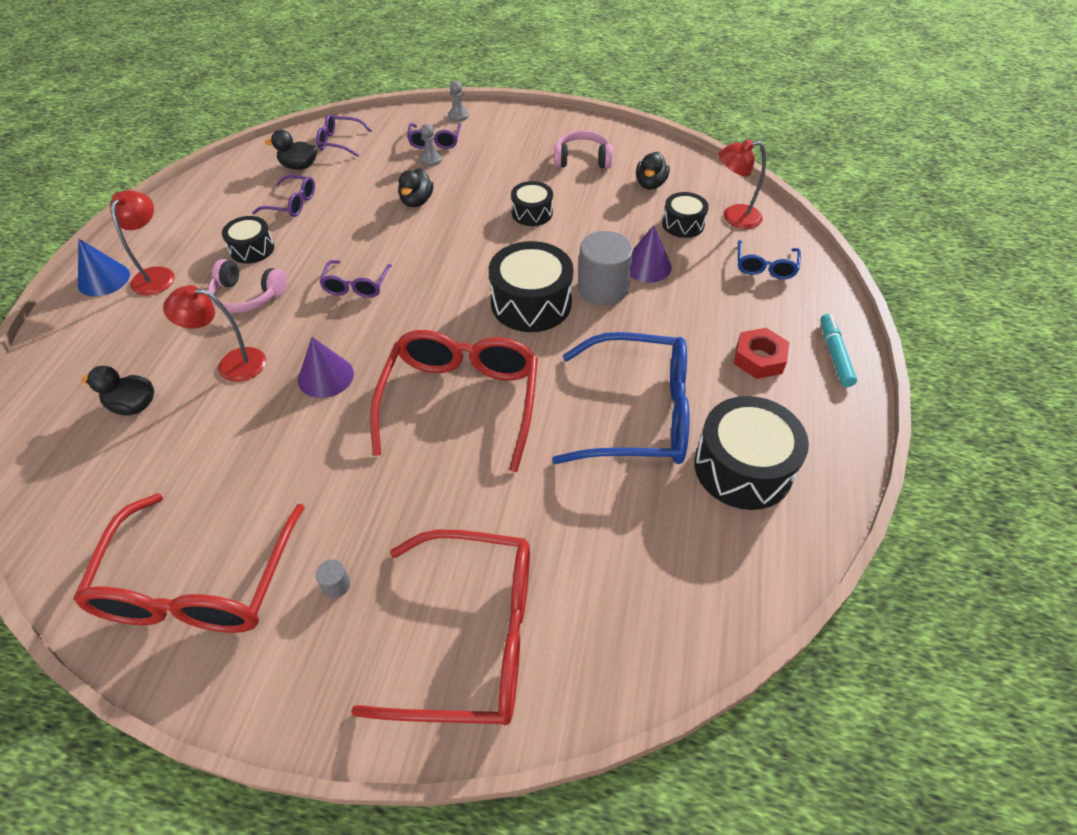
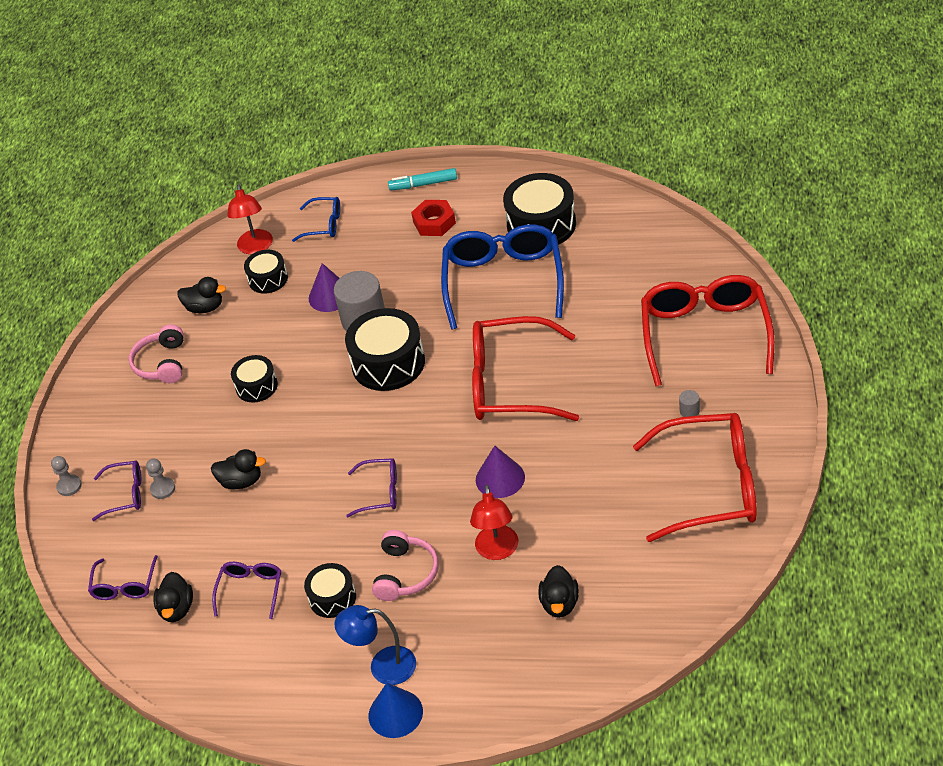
camera: 90 degrees left, 5 degrees down
(157, 275) = (383, 666): red lamp -> blue lamp

